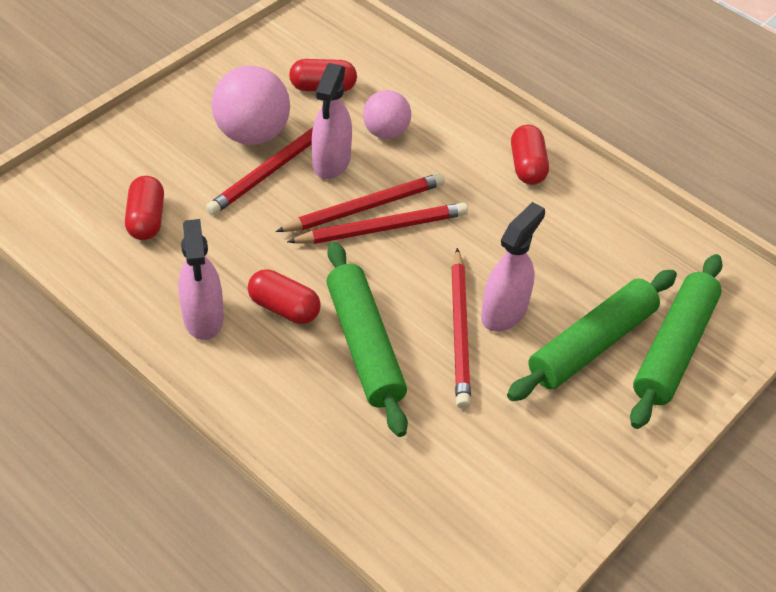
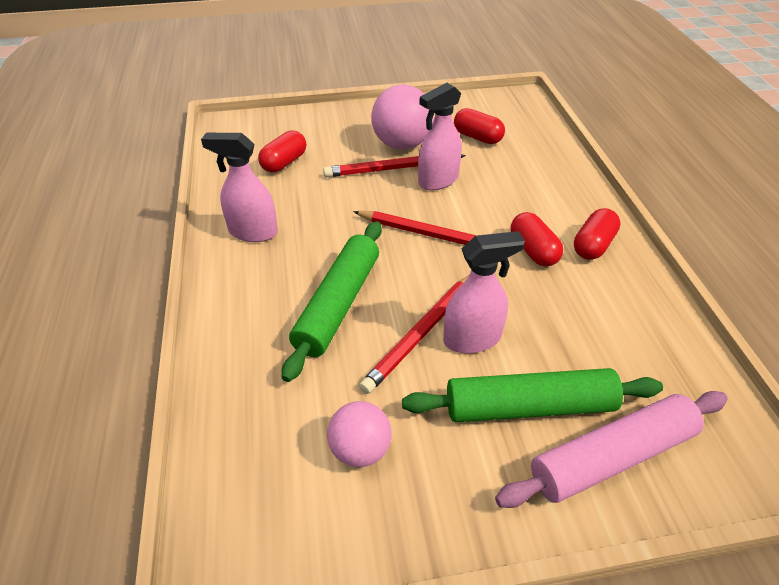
camera: 40 degrees right, 5 degrees down
(203, 318) = (253, 232): pink spray bottle -> pink spray bottle turned 75 degrees clockwise
(284, 308) = (310, 252): red capsule -> red capsule (533, 250)
(365, 207) = (433, 217): red pencil -> none
(386, 132) = (497, 179): pink ball -> pink ball (360, 450)
(674, 348) = (612, 457): green rolling pin -> pink rolling pin

